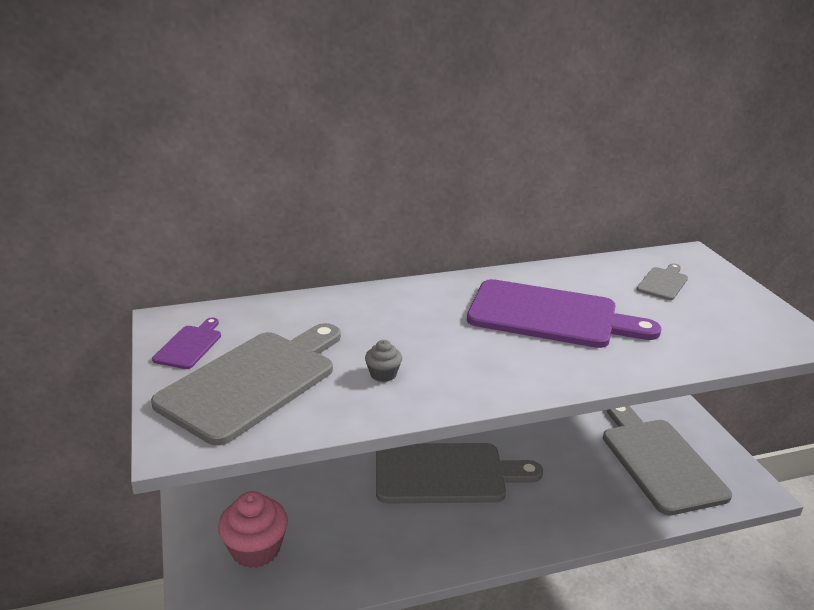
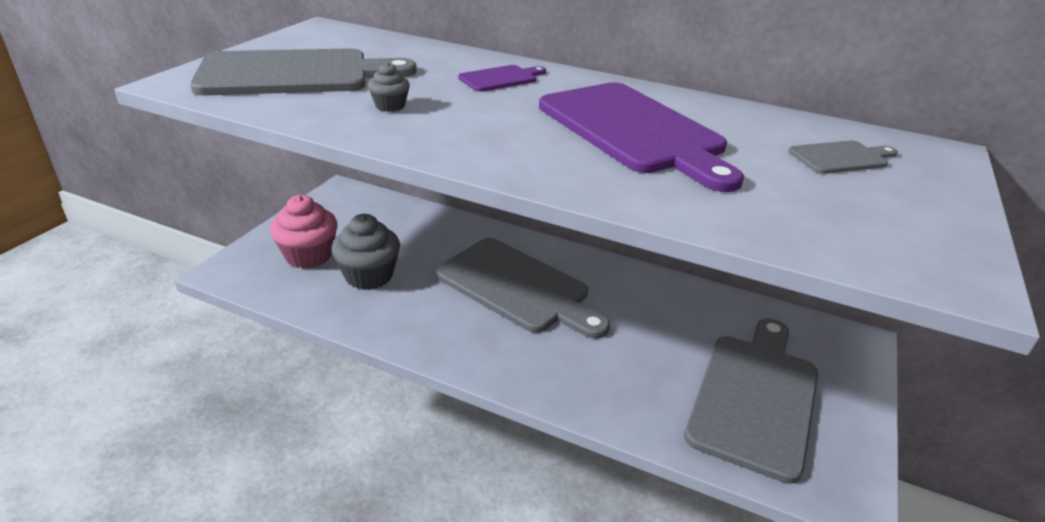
camera: 40 degrees right, 5 degrees up
(189, 345) = (303, 43): purple cutting board -> purple cutting board (500, 78)
(331, 534) = (369, 276): none -> grey cupcake

